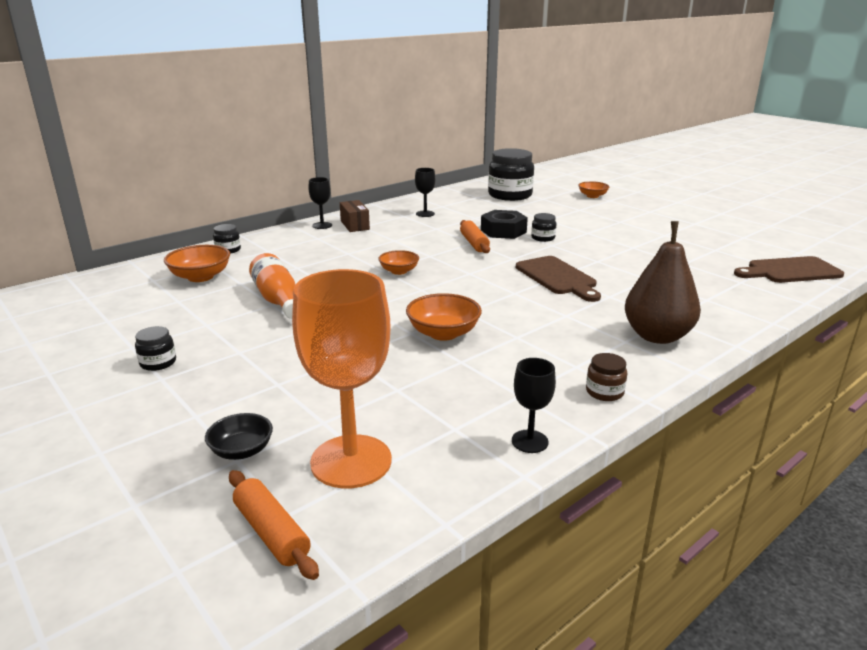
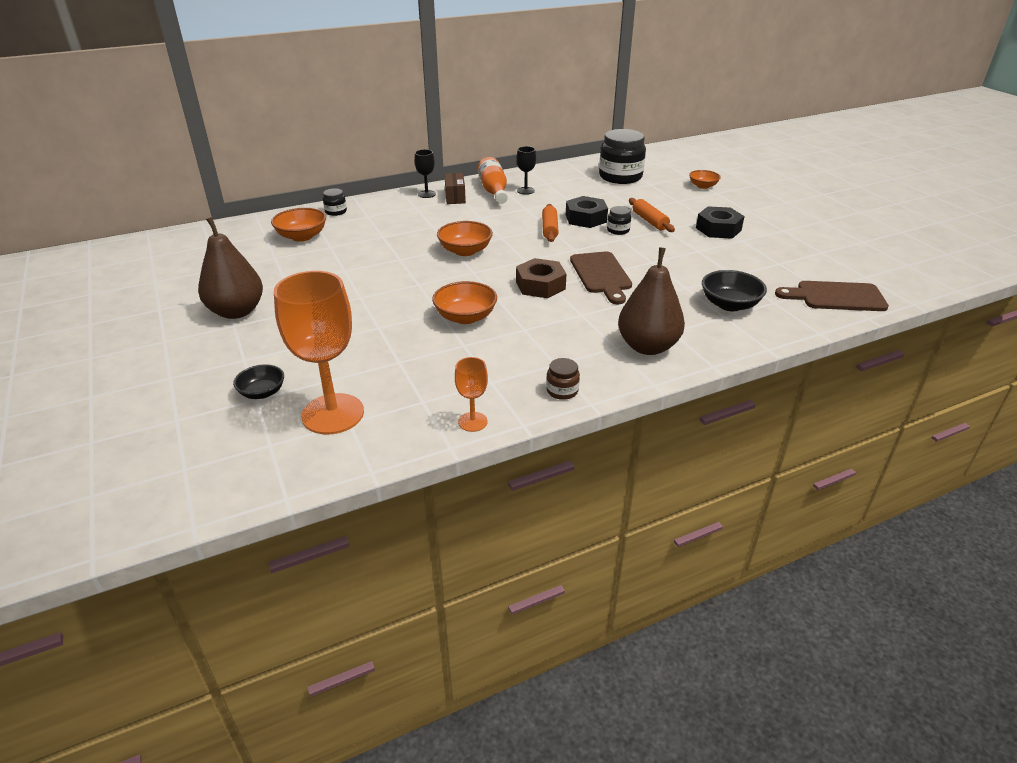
camera: 15 degrees right, 10 degrees up
(158, 363) = (237, 311): black jar -> brown pear
(271, 532) = (253, 455): orange rolling pin -> orange rolling pin (649, 221)
(277, 300) = (351, 266): orange bottle -> orange bottle (493, 191)
(399, 271) = (465, 251): orange bowl -> orange bowl, size x1.52
(502, 293) = (540, 285): none -> brown nut
(529, 441) = (472, 422): black goblet -> orange goblet
(636, 228) = (718, 229): none -> black nut
(702, 289) = (729, 304): none -> black bowl

